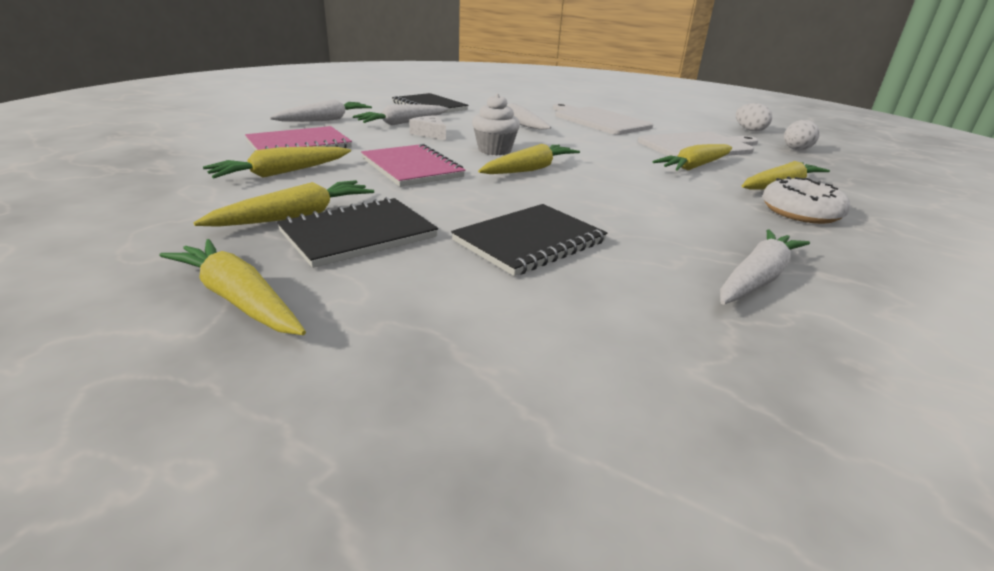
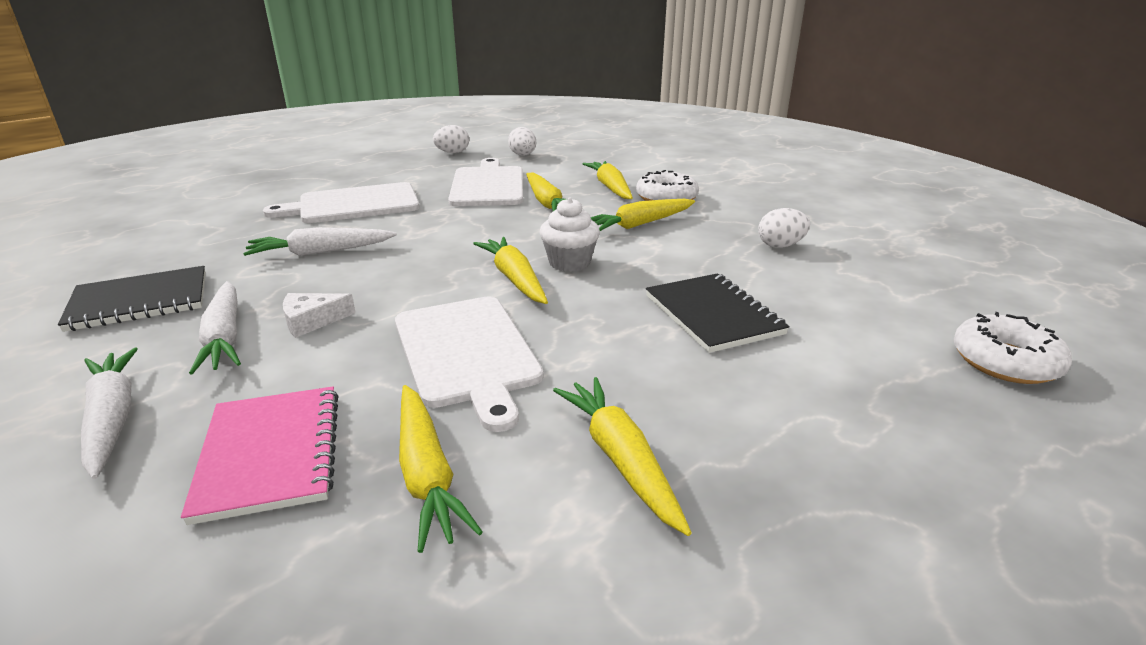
camera: 70 degrees left, 0 degrees up
(238, 299) = (848, 500): yellow carrot -> yellow carrot (639, 224)
(358, 234) = (686, 411): black notebook -> none
(411, 168) = (467, 353): pink notebook -> white cutting board
(494, 150) = (429, 286): white cupcake -> white cupcake (569, 263)
(551, 453) = (1005, 361): none -> white donut
(757, 278) = (780, 245): white carrot -> white egg

